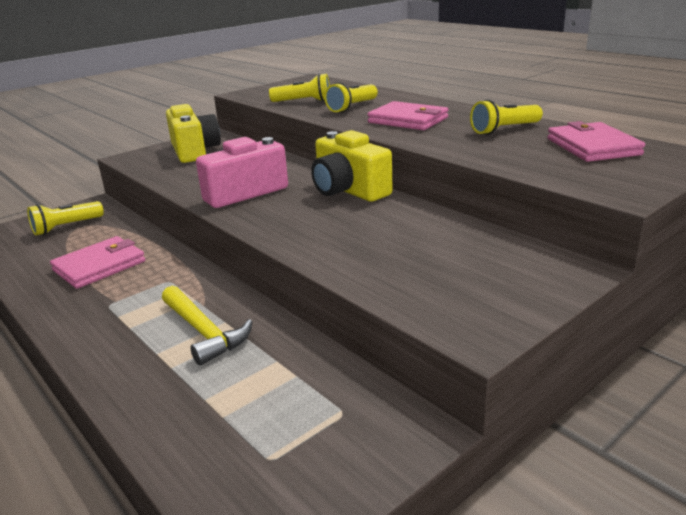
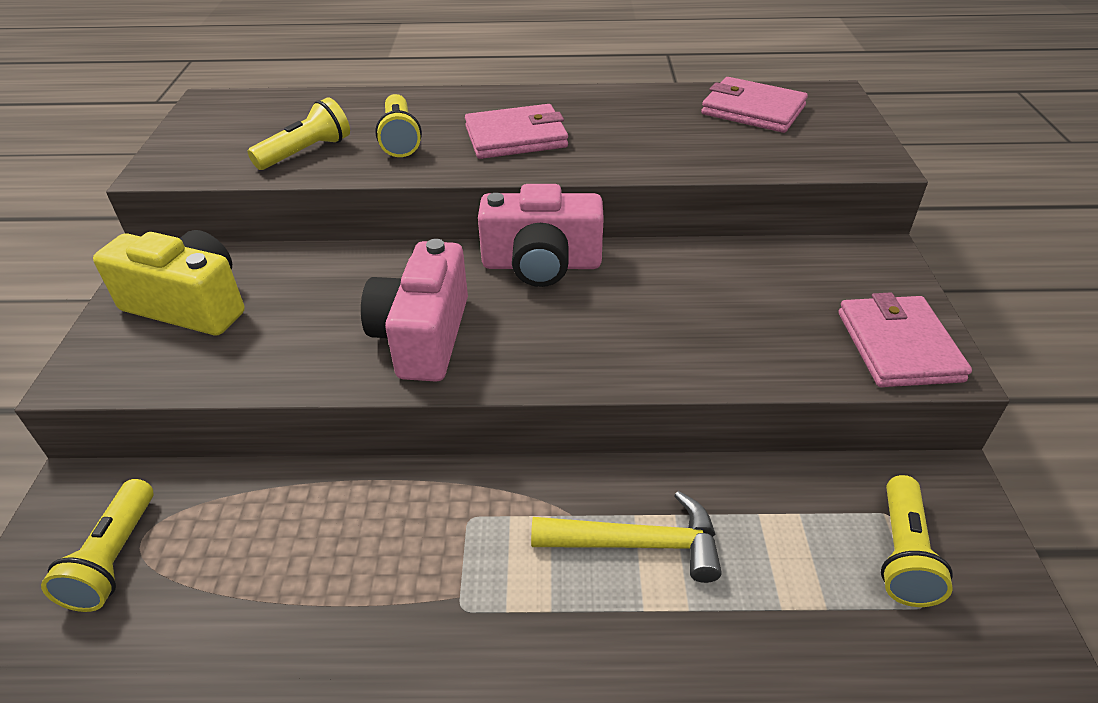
camera: 50 degrees left, 15 degrees up
(99, 266) = (324, 572): pink wallet -> pink wallet (898, 346)
(348, 190) = (541, 264): yellow camera -> pink camera
(504, 130) = (640, 115): yellow flashlight -> yellow flashlight (903, 554)

